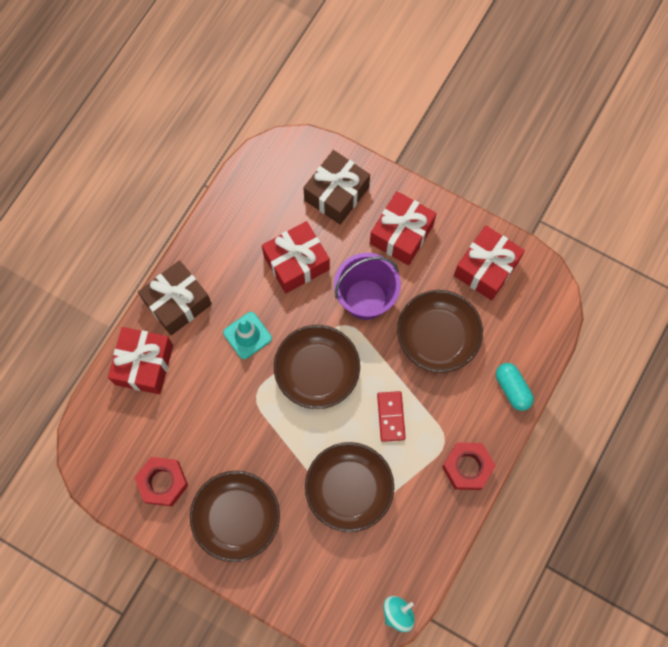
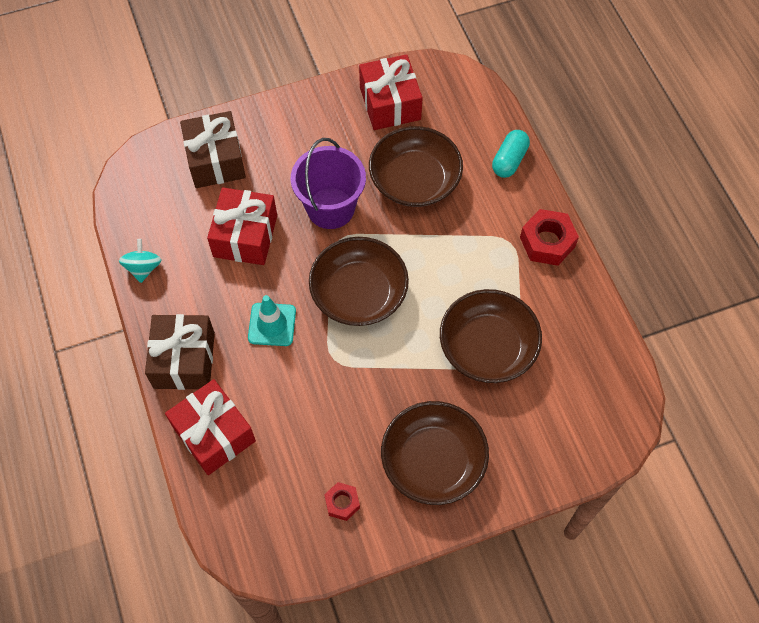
camera: 50 degrees left, 10 degrees down
(163, 482) = (342, 503): red nut -> red nut, size x0.59
(390, 416) = (452, 266): red domino -> none
(398, 613) = (631, 391): turquoise spinning top -> turquoise spinning top (143, 268)
(401, 234) = (300, 140): red gift -> none
(512, 389) = (509, 160): turquoise capsule -> turquoise capsule turned 75 degrees counterclockwise

